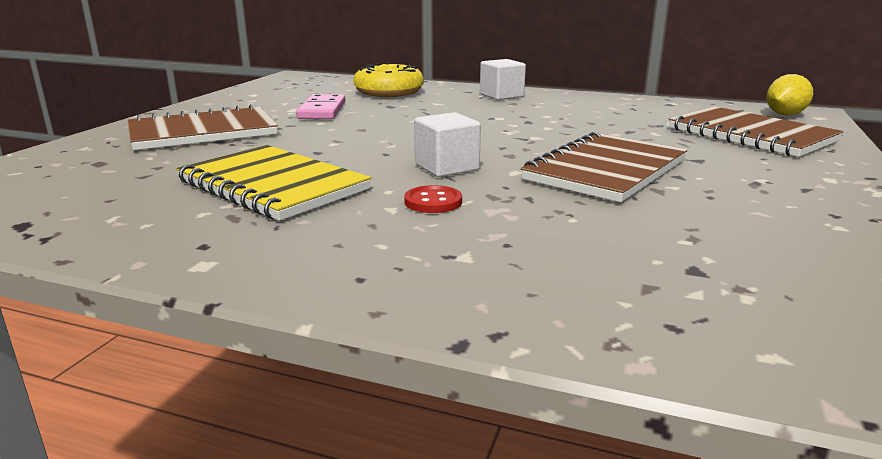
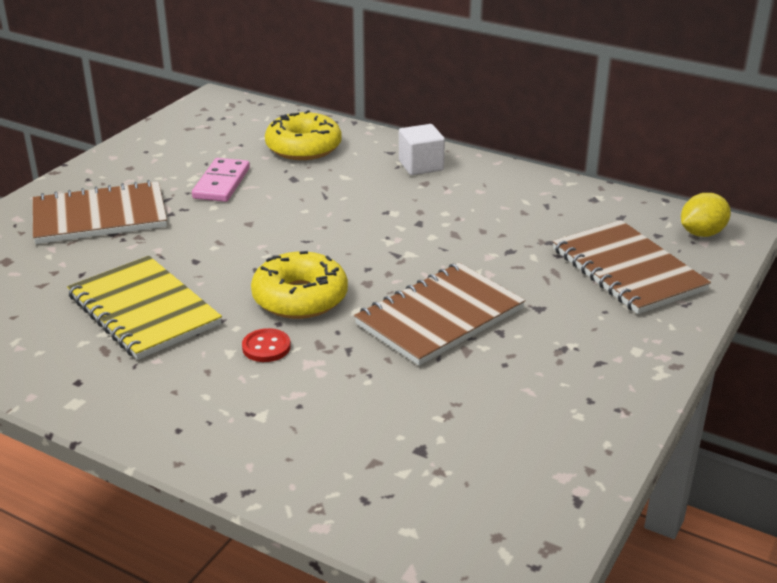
camera: 10 degrees right, 10 degrees up
(446, 167) = (300, 298): white cube -> yellow donut

